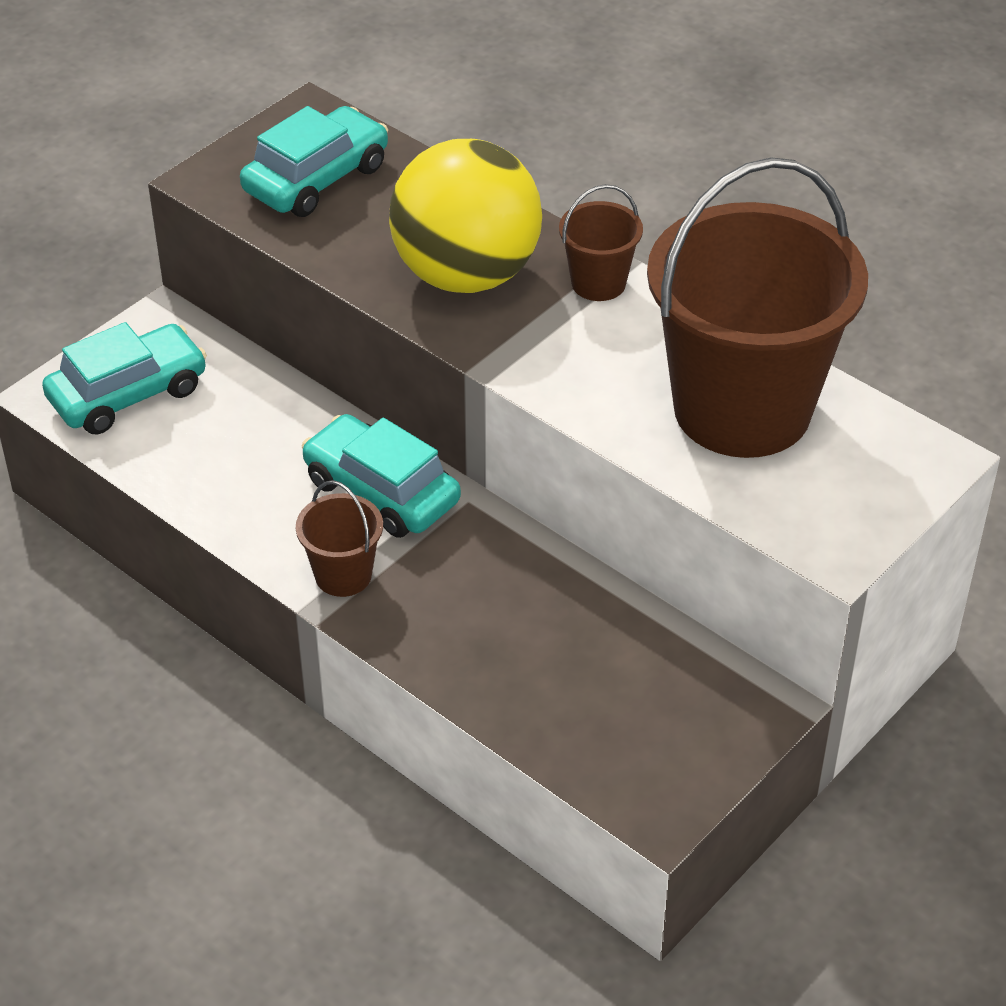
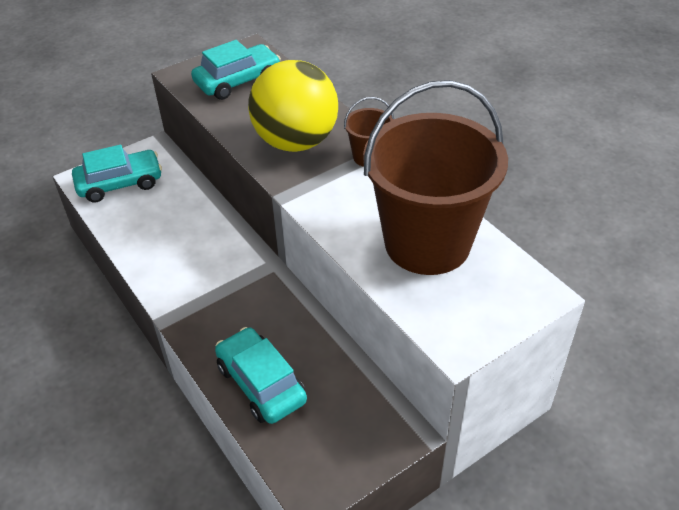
camera: 15 degrees right, 0 degrees up
(343, 575) = (187, 302): brown bucket -> none
(381, 491) = (228, 257): turquoise car -> turquoise car (261, 383)

